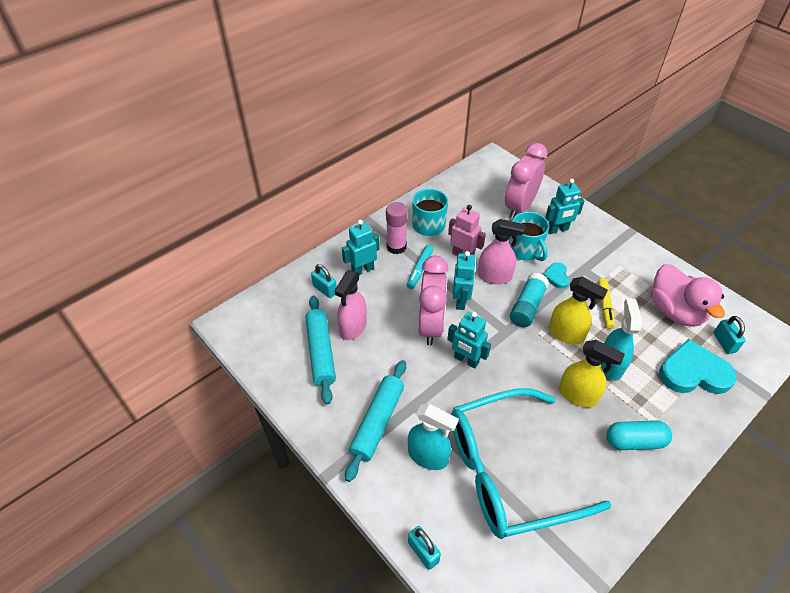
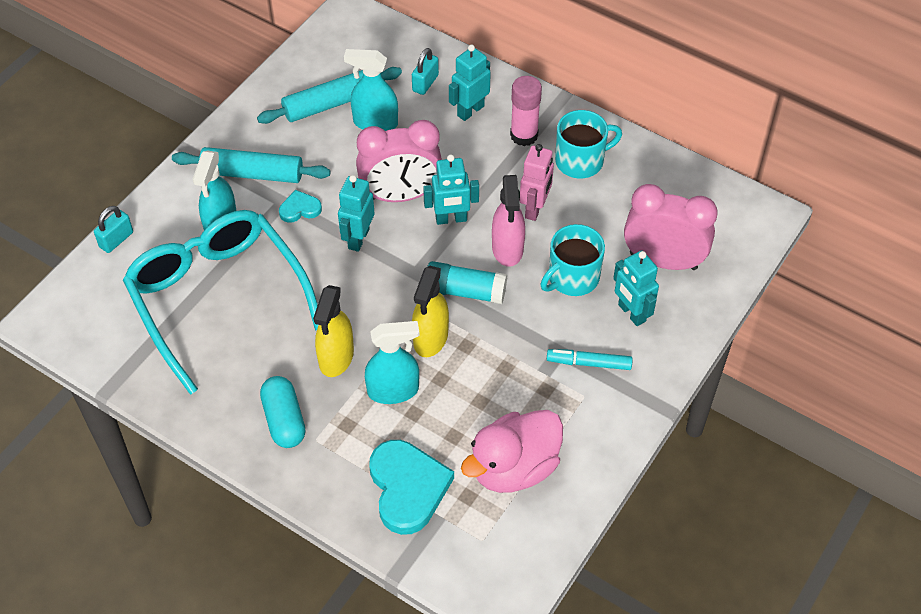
camera: 75 degrees right, 5 degrees up
(353, 327) = (375, 123): pink spray bottle -> turquoise spray bottle
(362, 270) = (470, 111): turquoise robot -> turquoise robot turned 90 degrees counterclockwise
(420, 270) = (491, 167): turquoise marker -> turquoise marker (589, 363)
(556, 276) = (532, 319): turquoise heart -> turquoise heart (300, 209)
(604, 306) = (495, 380): yellow marker -> none
(724, 342) = (473, 529): turquoise padlock -> none

